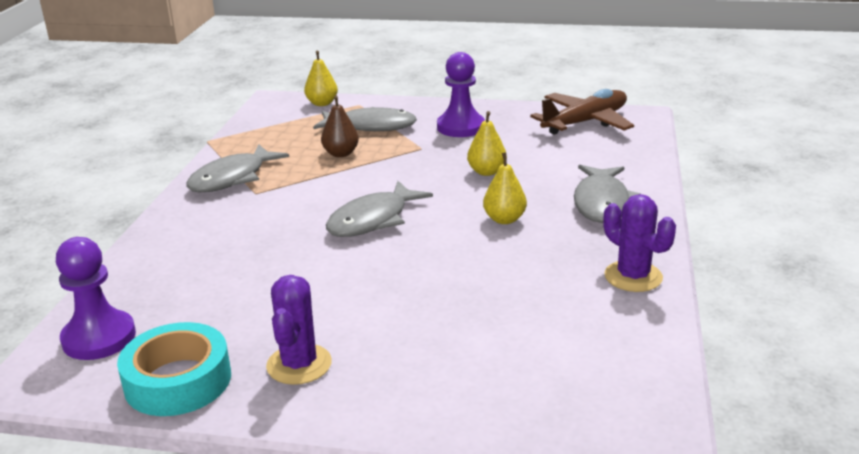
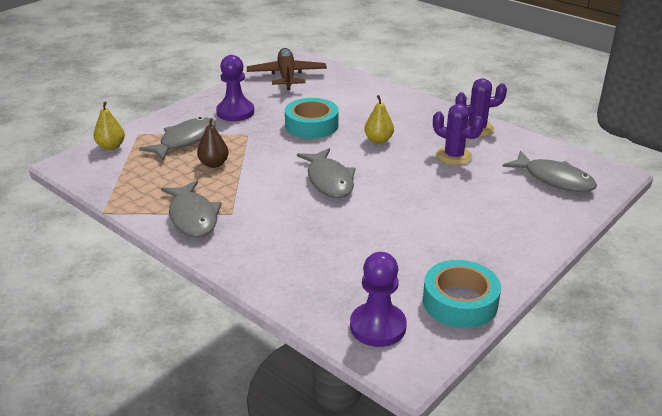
camera: 60 degrees left, 5 degrees up
(299, 364) = (477, 252): purple cactus -> purple cactus (454, 156)
(486, 172) = (311, 125): yellow pear -> turquoise tape
(602, 203) = (392, 108): grey fish -> grey fish (554, 179)

